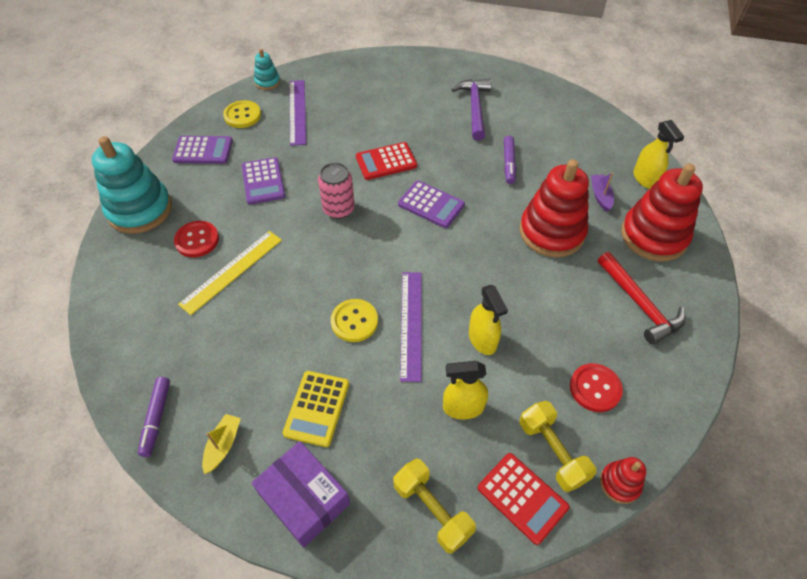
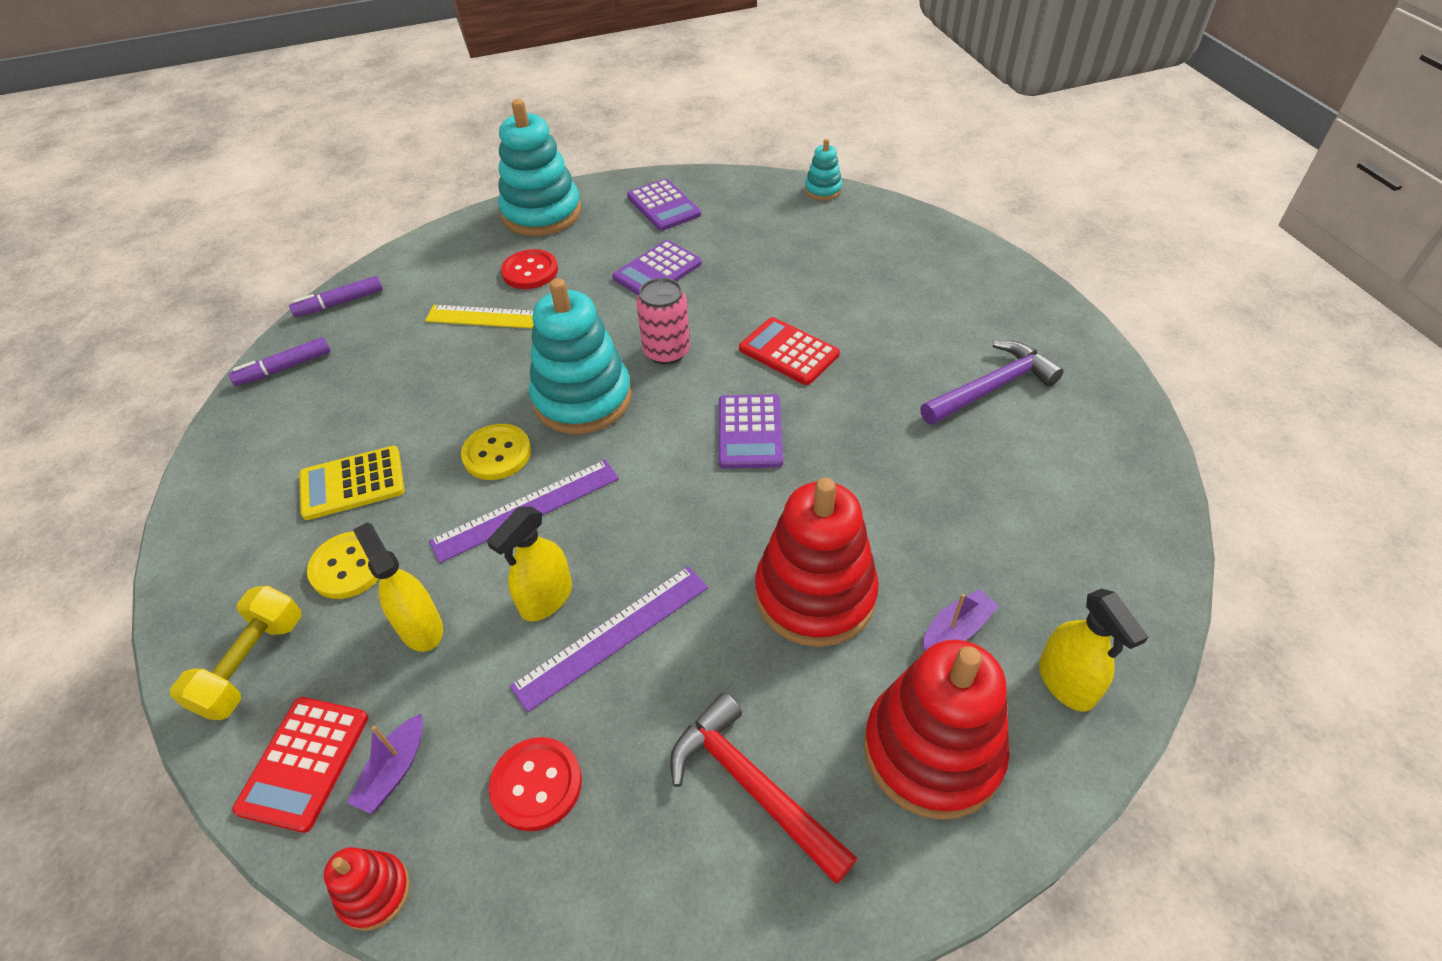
camera: 60 degrees right, 5 degrees down
(223, 445) = (271, 433): yellow boat -> none
(242, 115) = (747, 202): yellow button -> yellow button (349, 566)
(297, 112) = (798, 237): purple ruler -> purple ruler (612, 635)
(304, 498) = (228, 533): purple box -> none
(343, 262) = (582, 399): none -> turquoise stacking toy
(509, 163) = (914, 478): purple marker -> purple marker (340, 303)
(552, 452) = (394, 770): yellow dumbbell -> purple boat
(639, 304) = (753, 787): red hammer -> red hammer turned 105 degrees clockwise
(645, 179) = (1066, 682): yellow spray bottle -> yellow spray bottle turned 60 degrees counterclockwise

